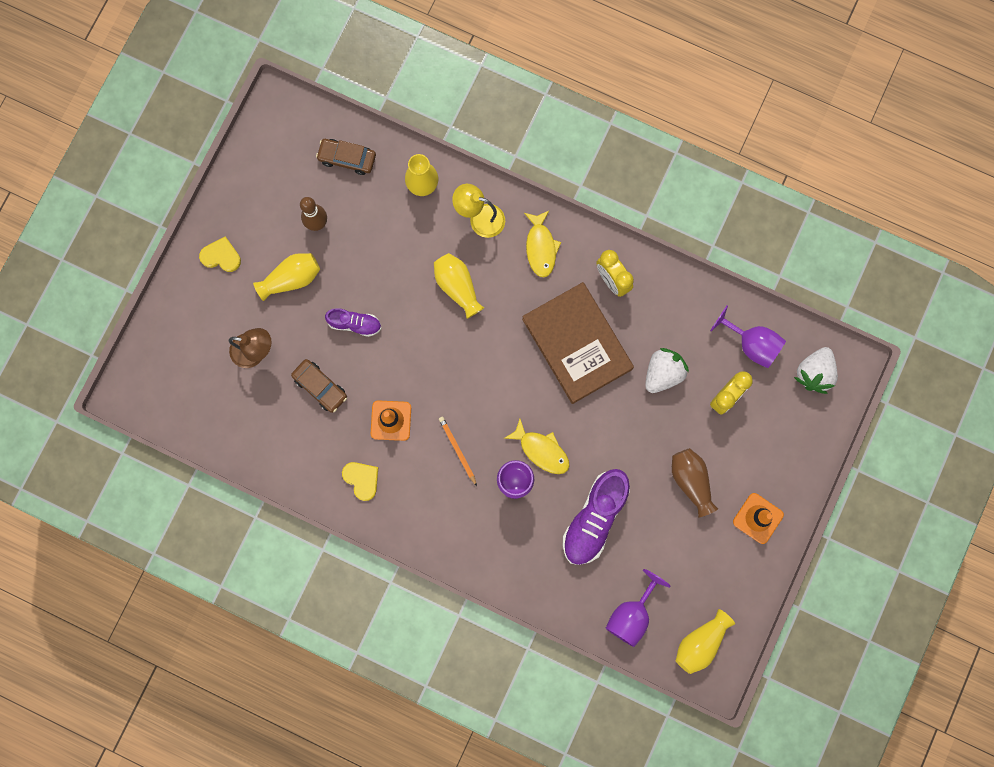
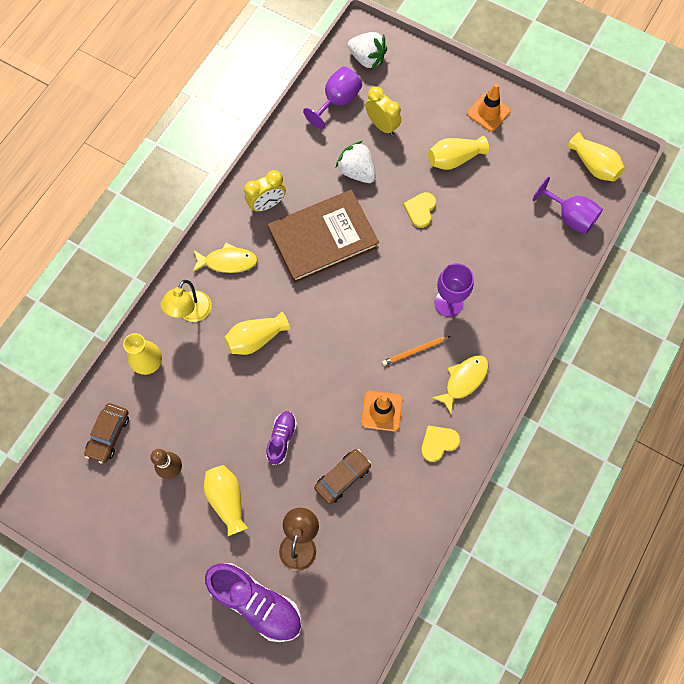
camera: 85 degrees left, 10 degrees down
(221, 256) = (192, 574): yellow heart -> yellow heart (420, 210)
(541, 450) = (419, 277): yellow fish -> yellow fish (463, 380)
(594, 518) = (484, 239): purple shoe -> purple shoe (256, 602)
(691, 481) = (454, 159): brown vase -> yellow vase

